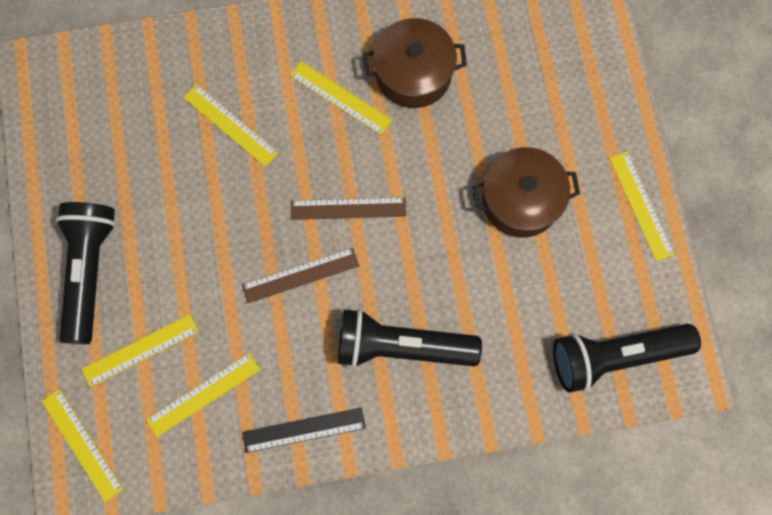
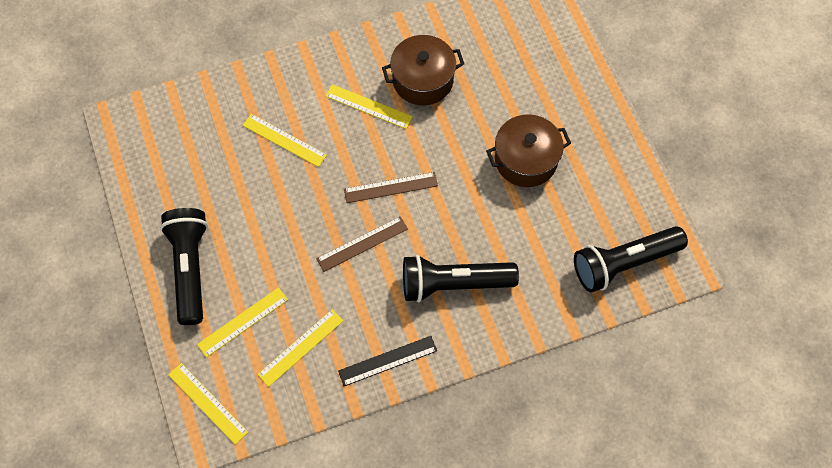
camera: 10 degrees left, 10 degrees down
(641, 205) = (620, 149): yellow ruler -> none

